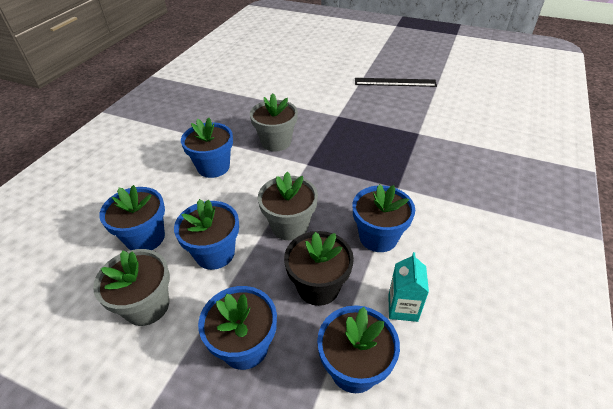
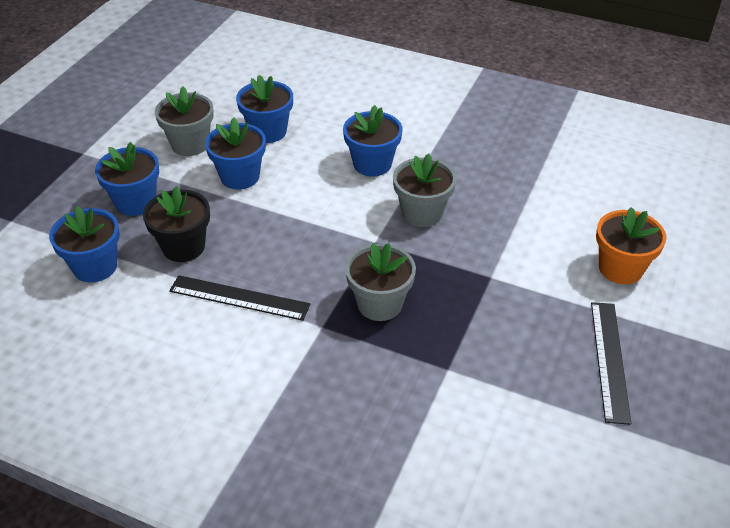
camera: 90 degrees right, 0 degrees up
(289, 226) = (268, 227): grey flower pot -> grey flower pot (379, 304)
(326, 74) = (620, 268): none -> orange flower pot
(378, 237) = (239, 298): blue flower pot -> black ruler
(402, 307) = (144, 306): turquoise carton -> none

